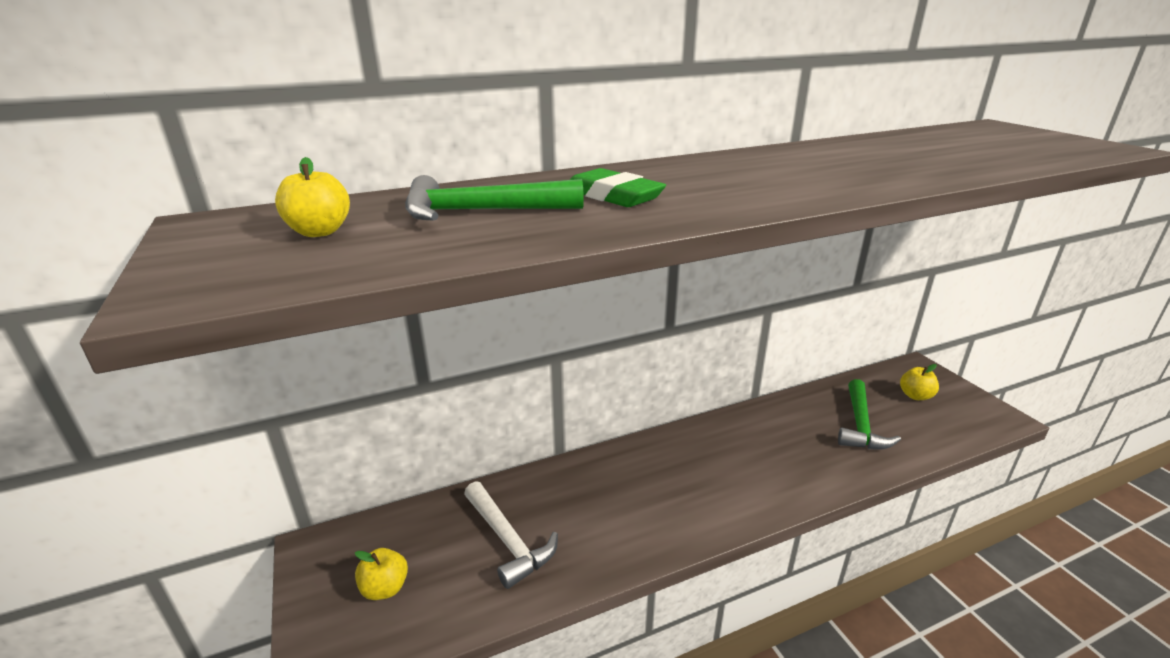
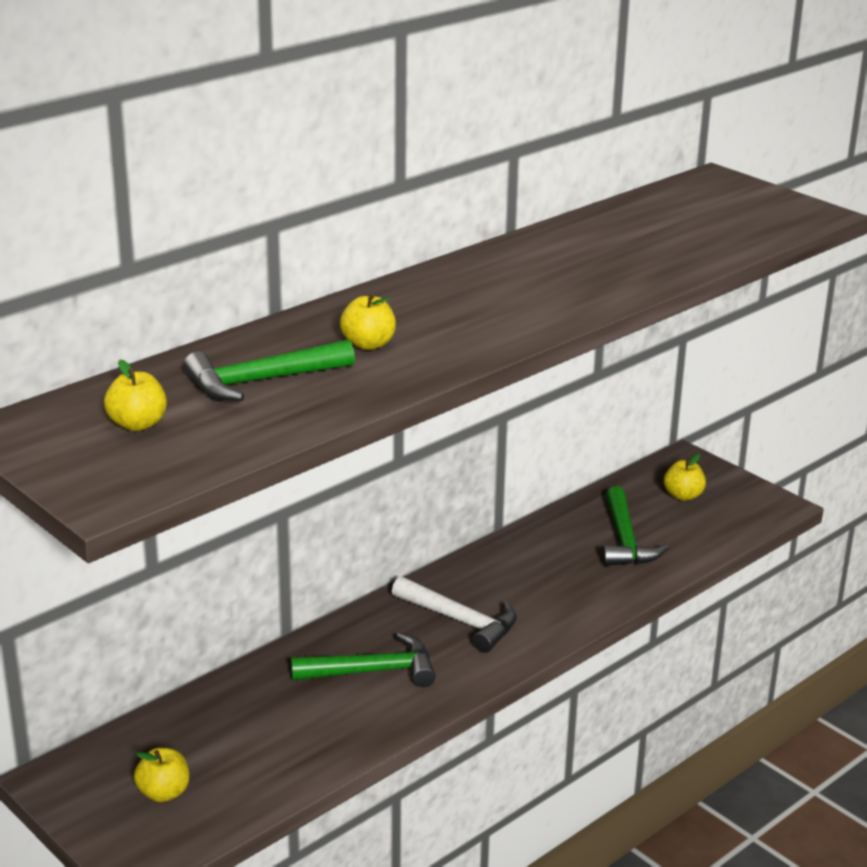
camera: 20 degrees left, 0 degrees up
(508, 541) = (274, 727): white hammer -> white hammer (461, 621)
(613, 195) = (368, 344): green eraser -> yellow apple
(613, 504) = (373, 671): none -> green hammer

